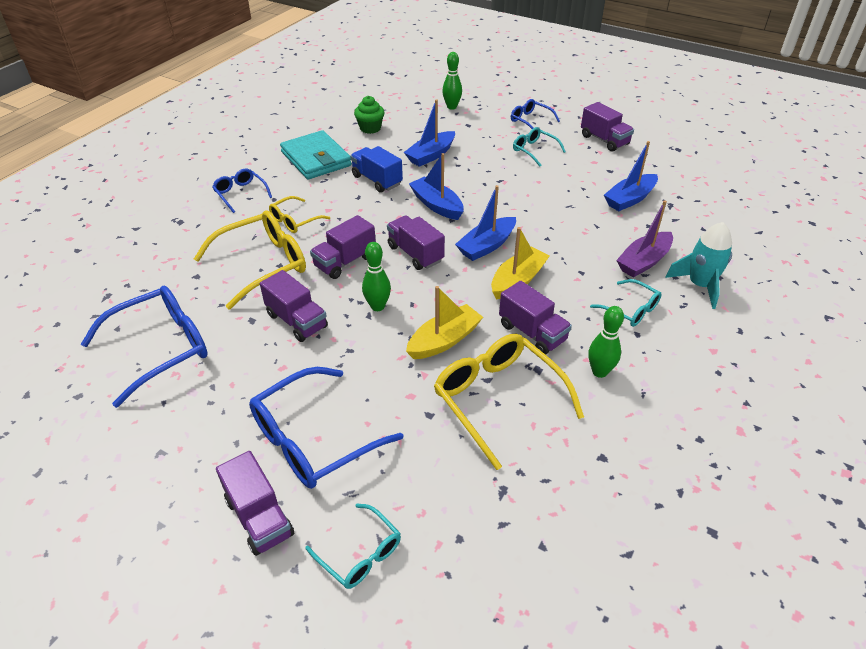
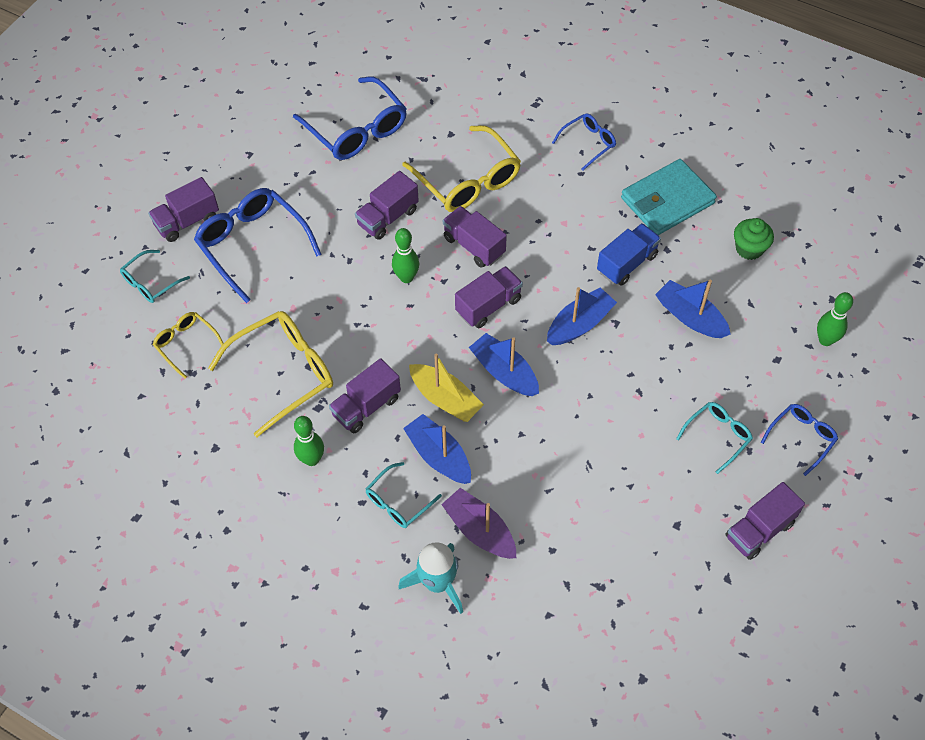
camera: 90 degrees right, 15 degrees up
(295, 221) = (542, 196): yellow glasses -> yellow glasses (186, 344)
(444, 340) = (358, 332): yellow boat -> none
(630, 199) = (609, 538): blue boat -> blue boat (439, 456)

